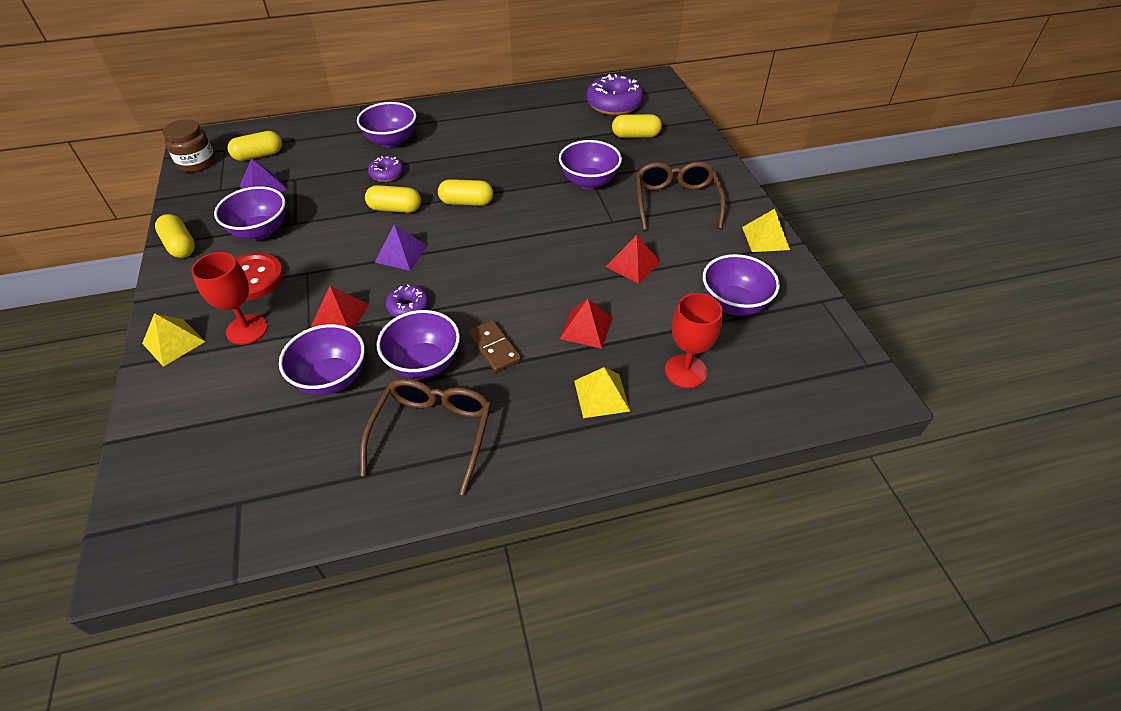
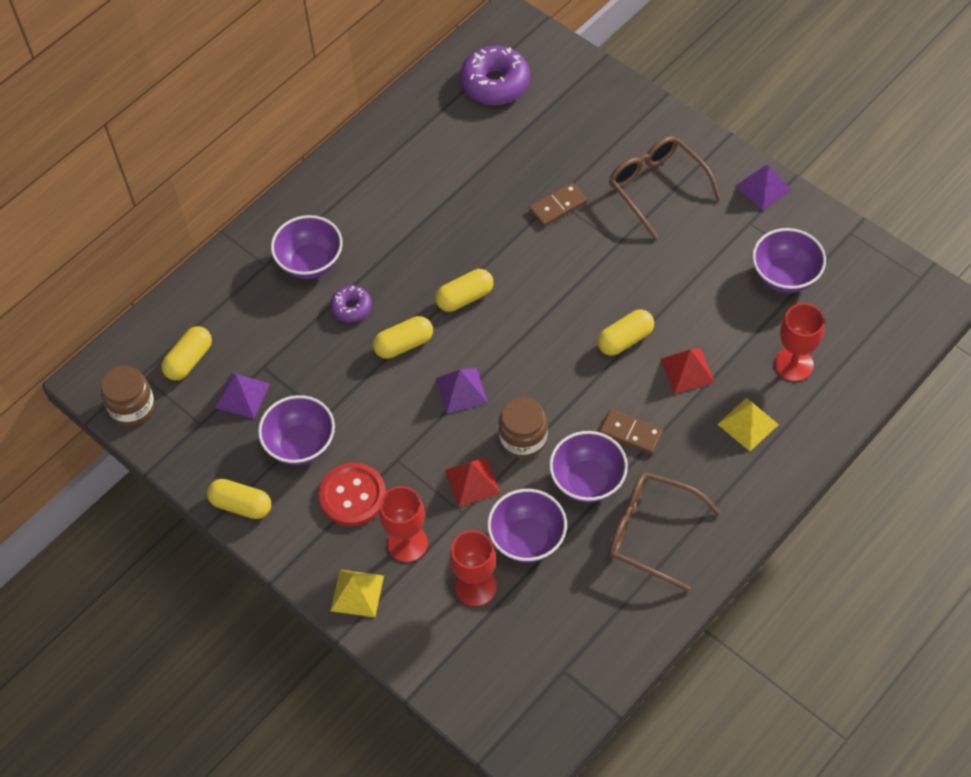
camera: 30 degrees left, 10 degrees up
(254, 389) = (475, 586): none -> red goblet
(408, 307) = (523, 439): purple donut -> brown jar
(433, 433) = (651, 532): brown glasses -> brown glasses turned 45 degrees counterclockwise
(589, 181) = (557, 206): purple bowl -> brown domino
(633, 264) = (674, 282): red pyramid -> none
(635, 135) = (553, 118): yellow capsule -> yellow capsule (625, 340)
(765, 238) = (763, 188): yellow pyramid -> purple pyramid

